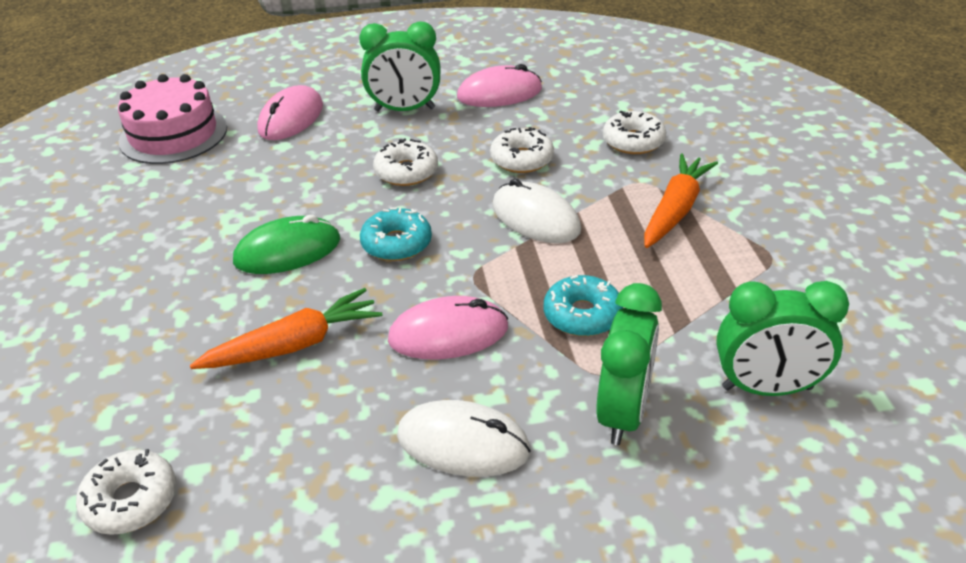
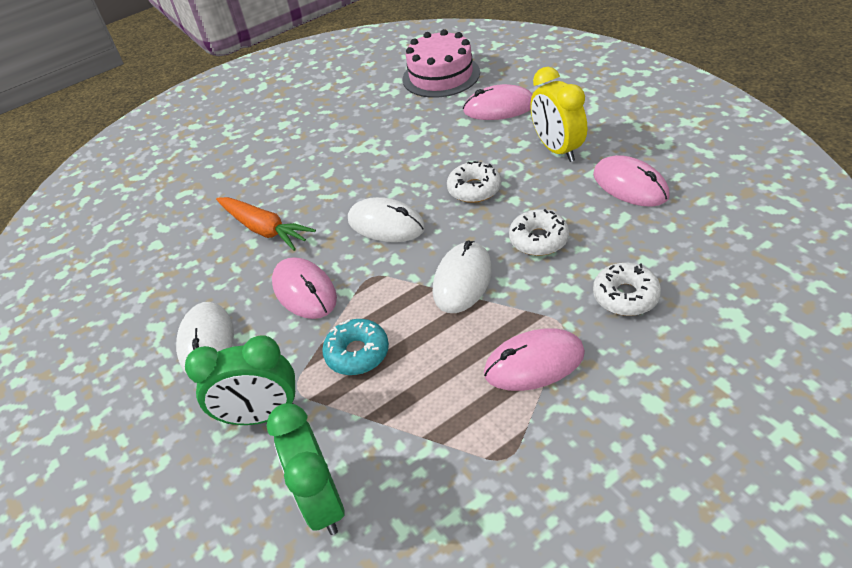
camera: 70 degrees right, 5 degrees up
(131, 500) = (130, 233): white donut -> none
(287, 251) = (350, 182): green mouse -> none
(396, 243) = (386, 224): turquoise donut -> white mouse
(404, 109) = (557, 149): green clock -> yellow clock
(675, 210) = (534, 363): orange carrot -> pink mouse

